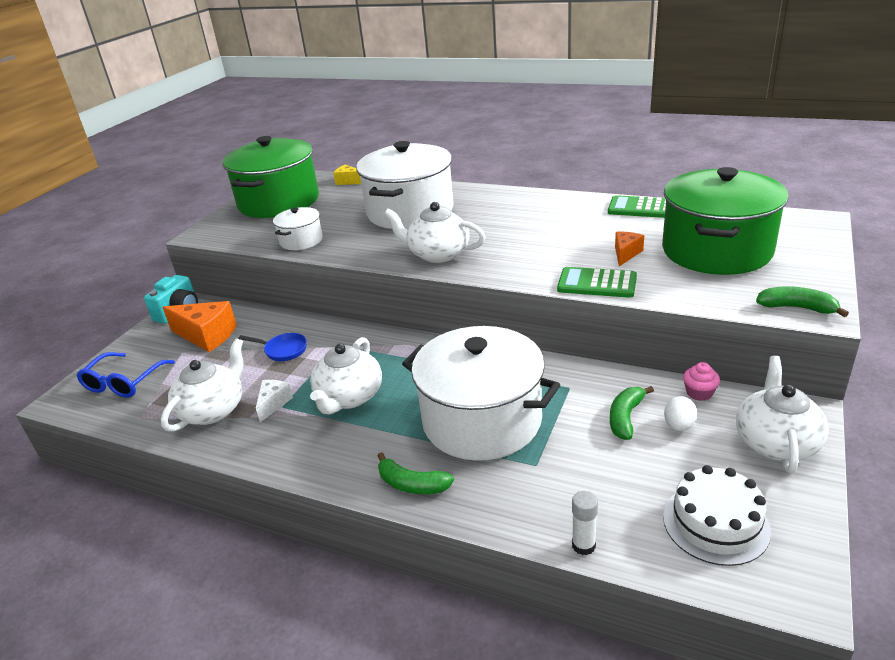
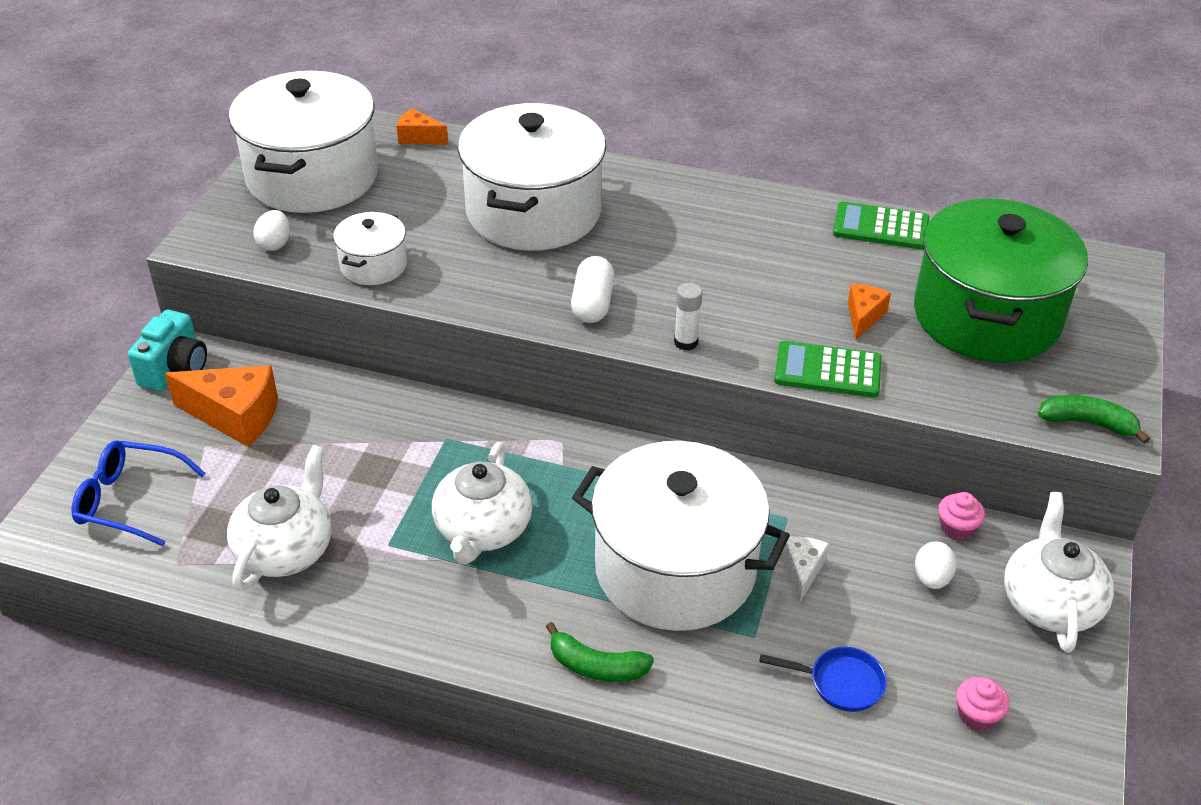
camera: 10 degrees left, 10 degrees up
(123, 383) = (129, 500): blue glasses -> blue glasses turned 90 degrees clockwise
(244, 233) = (275, 244): none -> white egg
(273, 403) = (374, 539): white cheese -> white cheese (802, 571)
(279, 202) = (312, 176): green pot -> white pot
(283, 350) = (364, 446): blue pan -> blue pan (840, 683)
(348, 181) = (419, 137): yellow cheese -> orange cheese
(438, 254) = (592, 304): white teapot -> white capsule
(583, 545) = (823, 747): white glue stick -> white glue stick (686, 342)
(625, 418) = (864, 566): green banana -> none
(715, 523) = (977, 715): white cake -> pink cupcake

